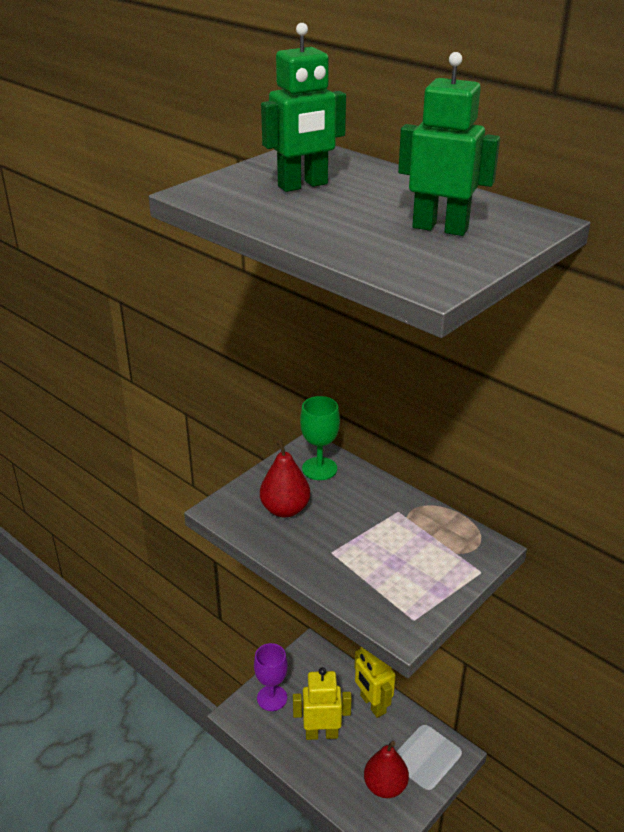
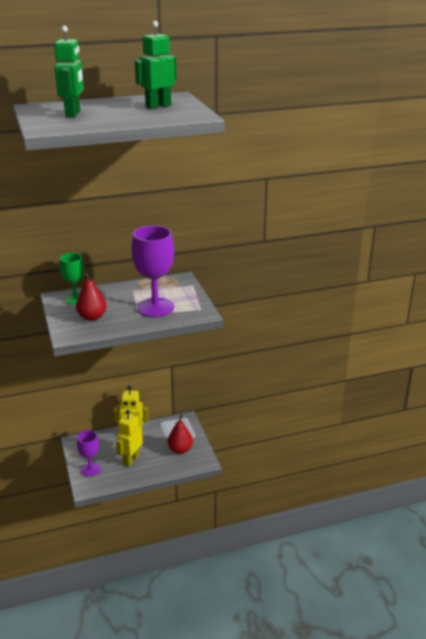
camera: 60 degrees left, 5 degrees down
(369, 562) = (155, 307): none -> purple goblet

